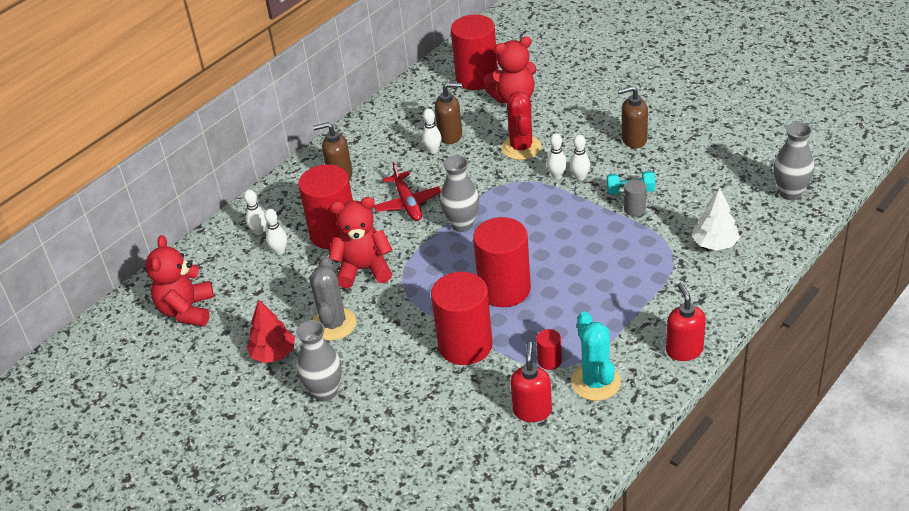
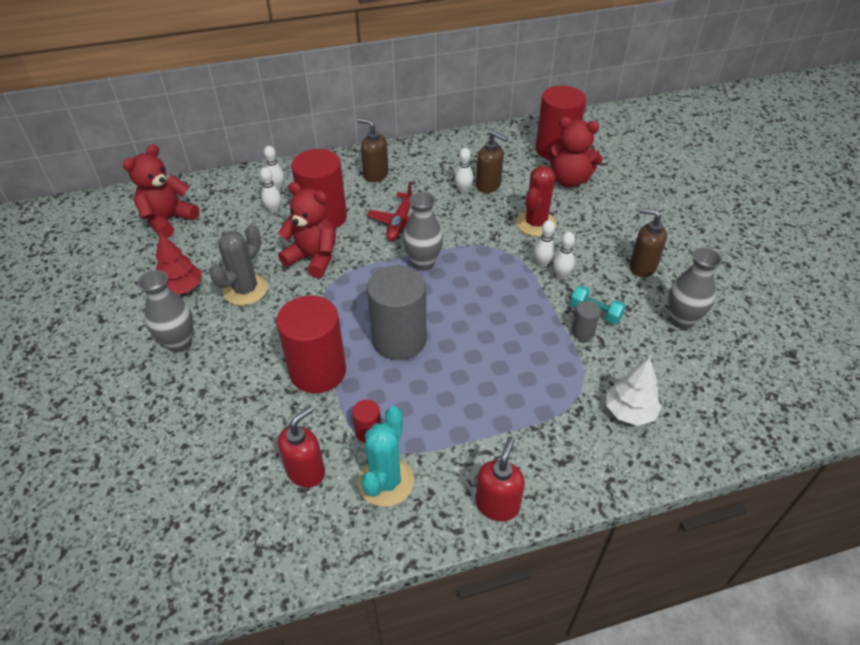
camera: 30 degrees right, 5 degrees up
(504, 289) = (399, 340): red cylinder -> grey cylinder
(790, 193) = (757, 403): grey vase -> grey vase (681, 320)

